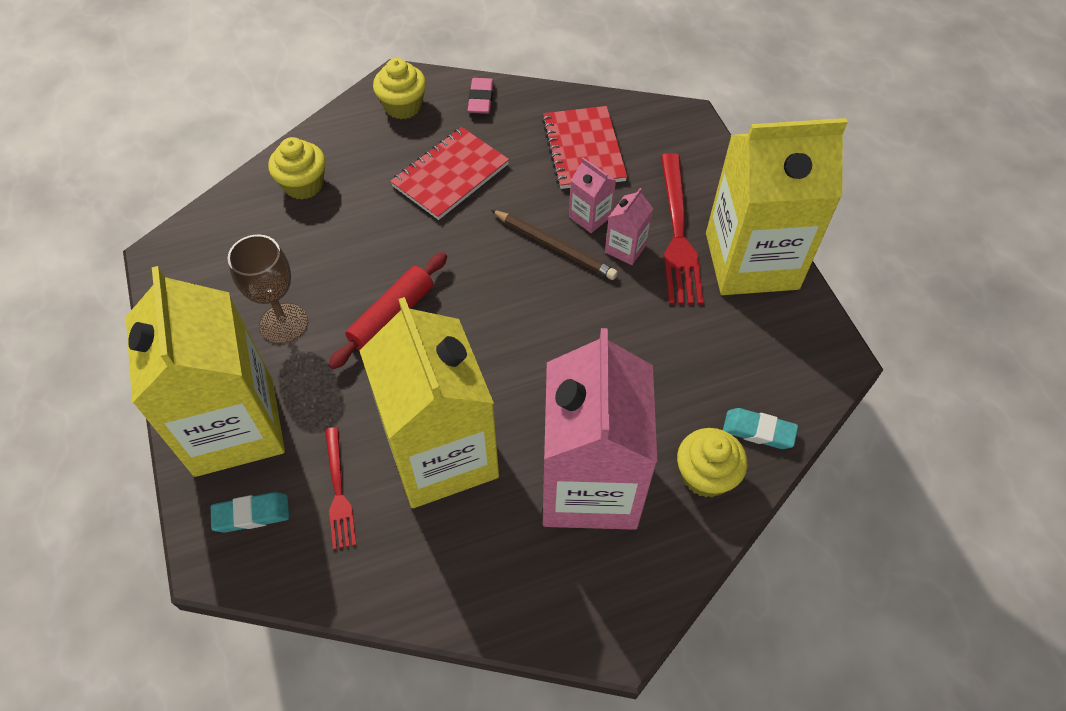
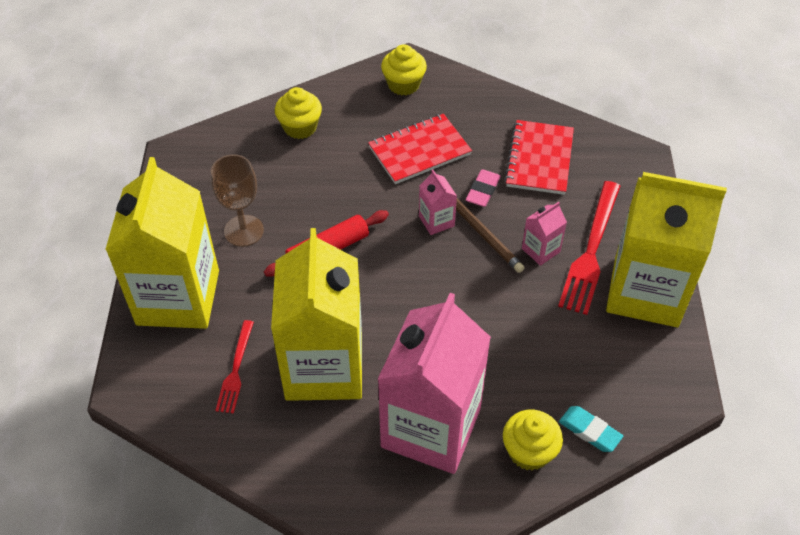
camera: 20 degrees right, 5 degrees down
(251, 514) = (166, 366): turquoise eraser -> none
(481, 99) = (470, 95): pink eraser -> pink eraser (483, 191)
(590, 217) = (521, 216): pink carton -> pink carton (436, 221)

